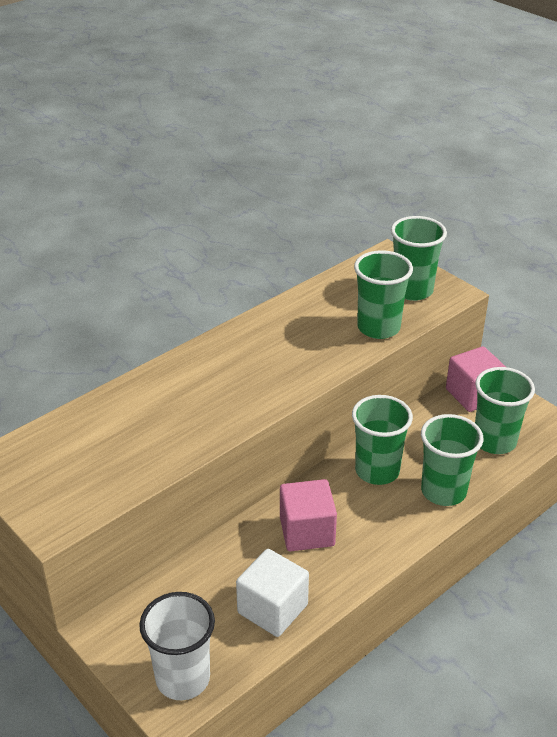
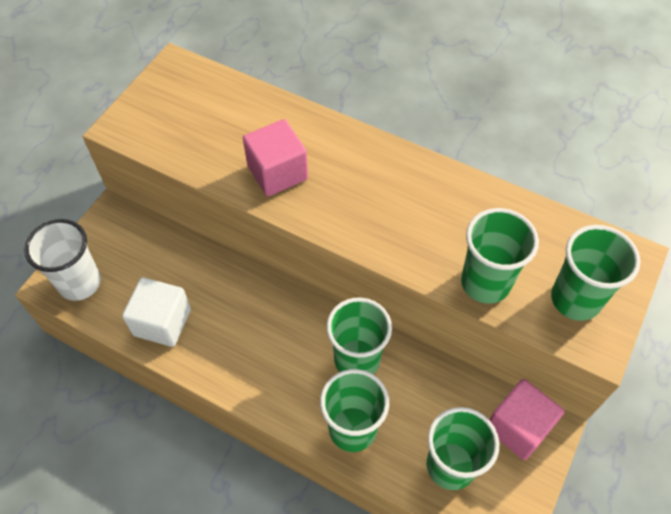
camera: 70 degrees right, 20 degrees up
(307, 531) = (256, 322): pink cube -> pink cube (277, 172)

